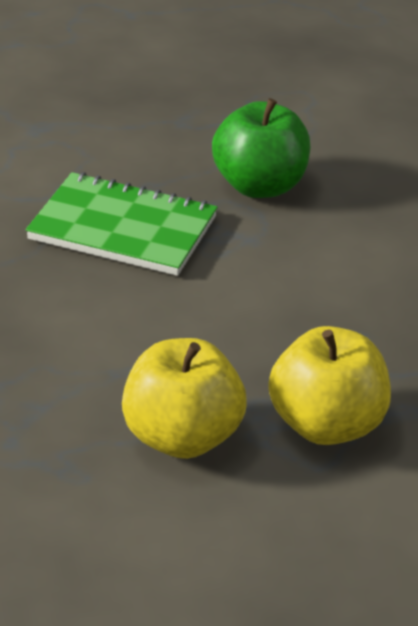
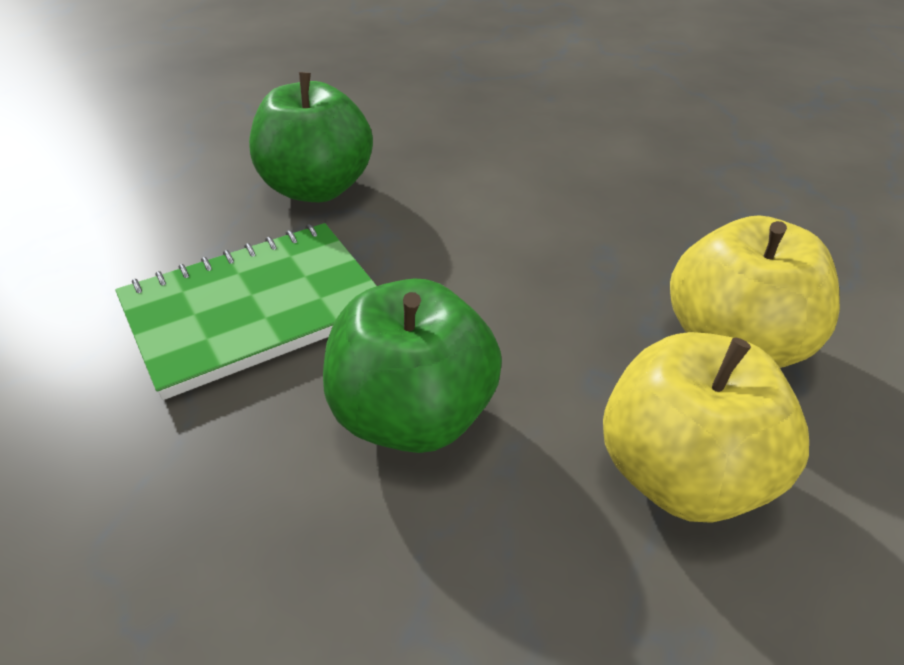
camera: 50 degrees left, 5 degrees up
(113, 324) = (412, 416): none -> green apple

